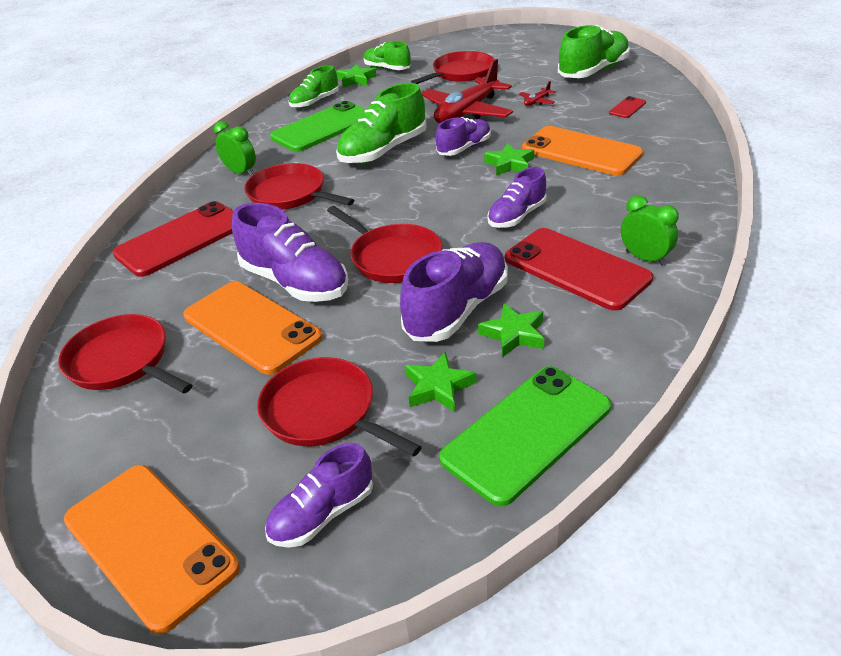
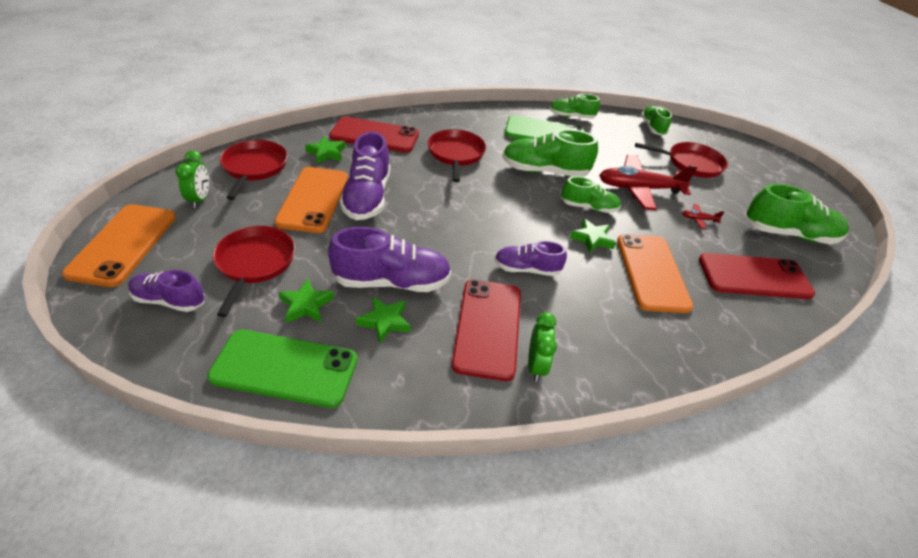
camera: 45 degrees right, 5 degrees up
(241, 172) = (460, 125): green clock -> green clock (200, 199)
(356, 80) = (620, 121): green star -> green star (326, 153)
(393, 257) = (425, 228): red pan -> none
(464, 148) = (588, 207): purple shoe -> green shoe
(627, 108) = (754, 276): red phone -> red phone, size x2.37

